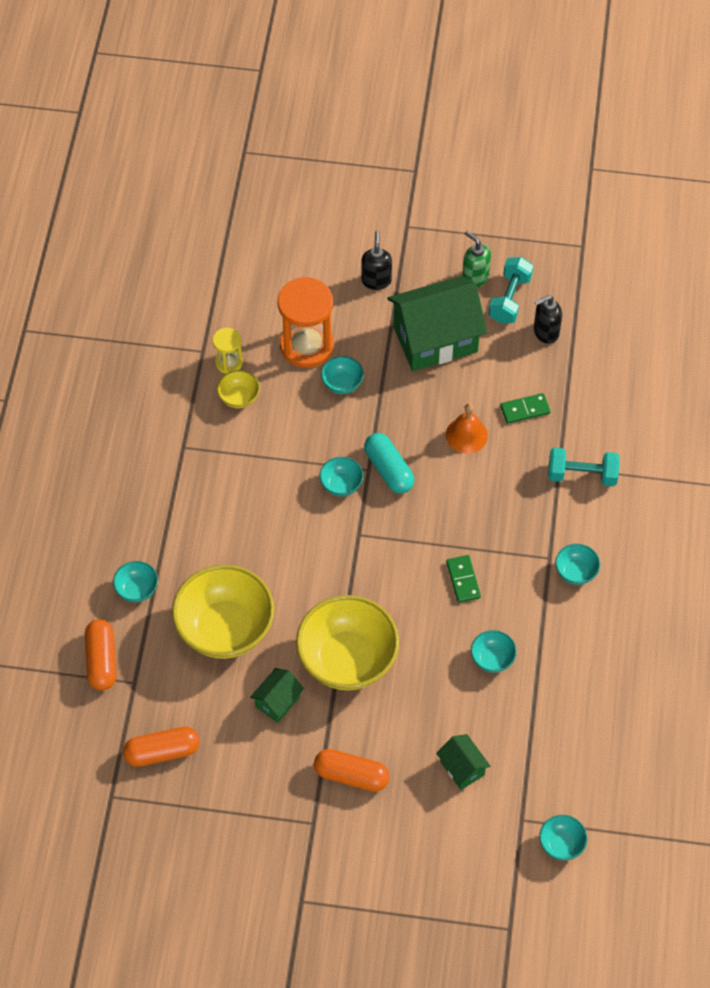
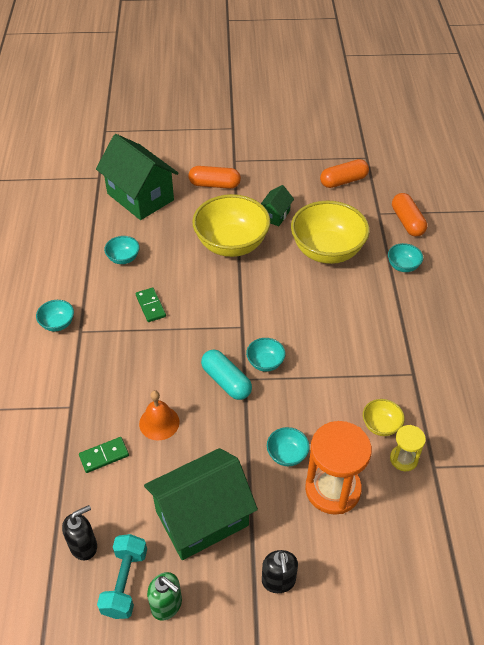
camera: 170 degrees right, 10 degrees down
(462, 768) = (140, 197): green house -> green house, size x2.13
(561, 844) = (72, 169): turquoise bowl -> none
(582, 475) = (49, 402): turquoise dumbbell -> none

